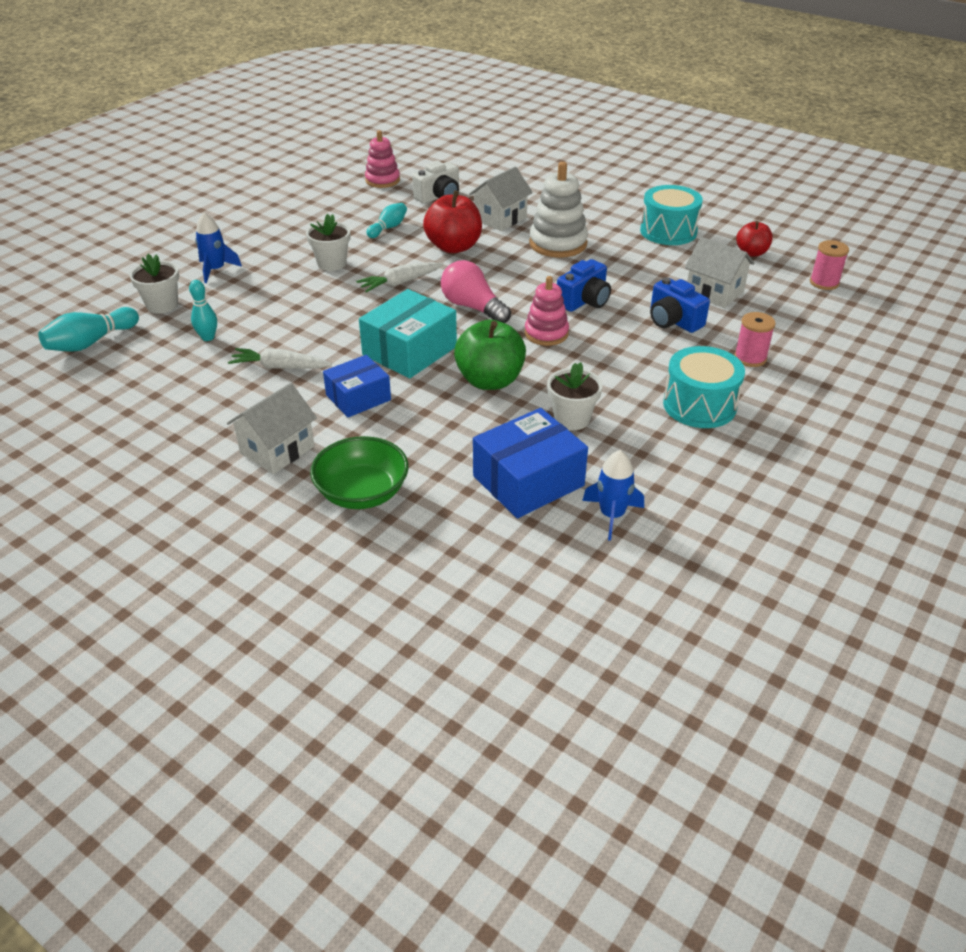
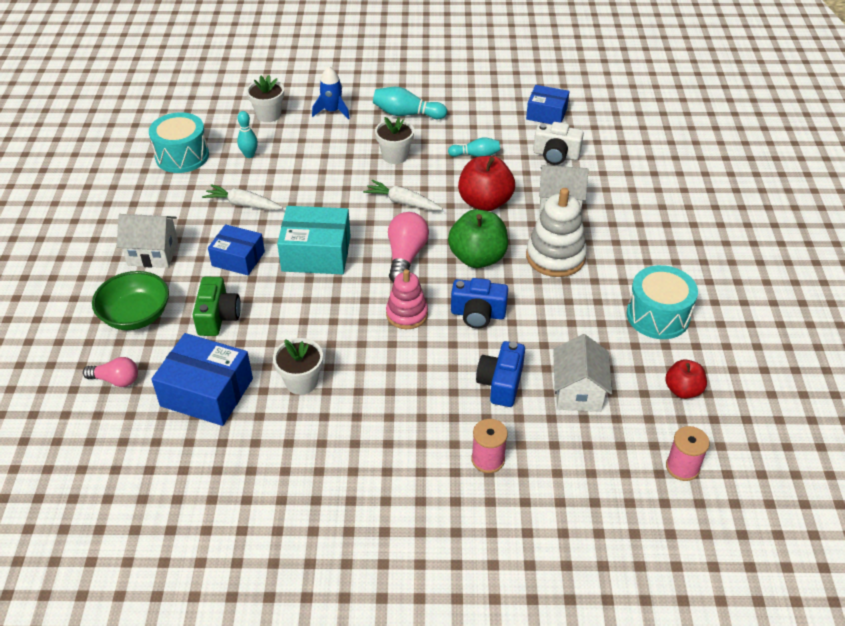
camera: 55 degrees right, 5 degrees up
(91, 342) = (202, 113): turquoise bowling pin -> turquoise bowling pin (406, 114)
(280, 367) = (243, 204): white carrot -> white carrot turned 45 degrees counterclockwise
(382, 180) = (546, 114): pink stacking toy -> blue box
(429, 438) = (218, 317): none -> green camera
(447, 538) = (116, 380): none -> pink light bulb
(490, 380) = (314, 313): green apple -> green apple (477, 258)
(611, 515) = (198, 457): blue rocket -> none
(699, 405) = (383, 452): turquoise drum -> turquoise drum (182, 156)

